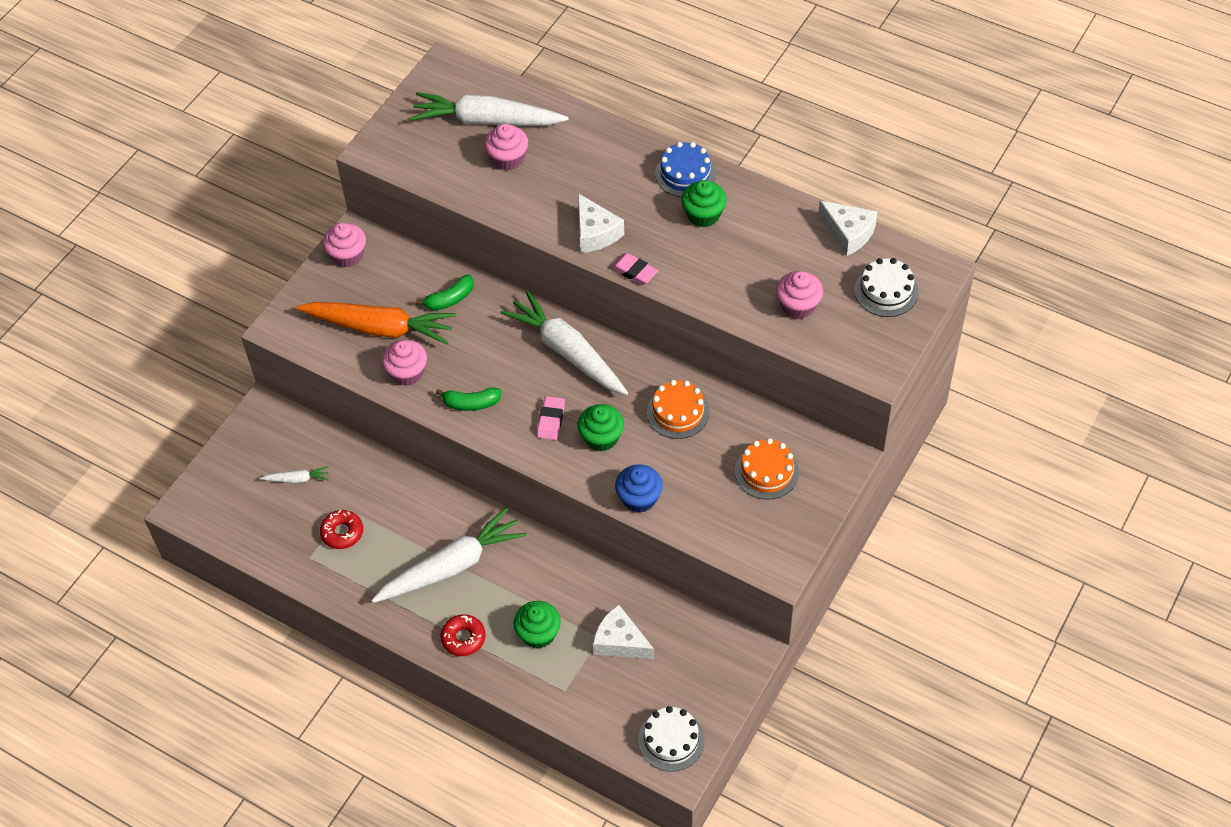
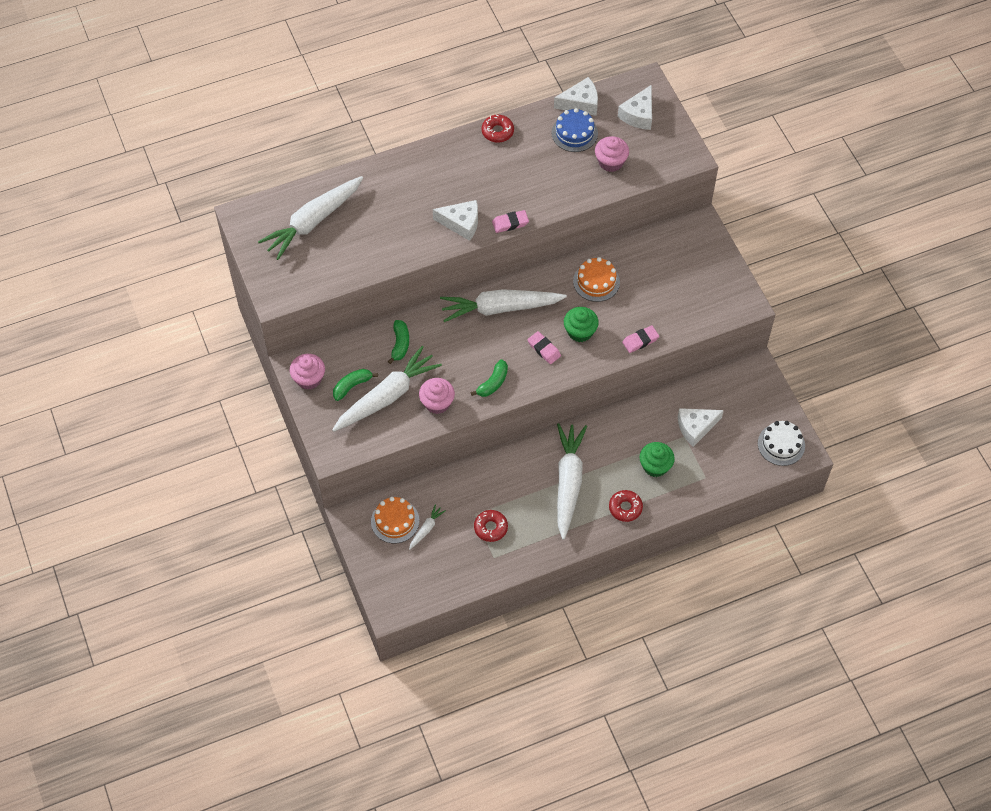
camera: 55 degrees left, 5 degrees up
(368, 293) = (352, 386): none -> green banana
(380, 328) = (387, 396): orange carrot -> white carrot
(508, 159) = (356, 230): pink cupcake -> none
(639, 498) = (640, 341): blue cupcake -> pink eraser
(685, 174) = (459, 150): blue cake -> blue cake (574, 133)
(703, 215) = (500, 162): green cupcake -> none
(739, 189) = (497, 131): none -> red donut
(766, 472) = (676, 266): orange cake -> orange cake (395, 521)
(886, 291) = (638, 115): white cake -> white cheese

